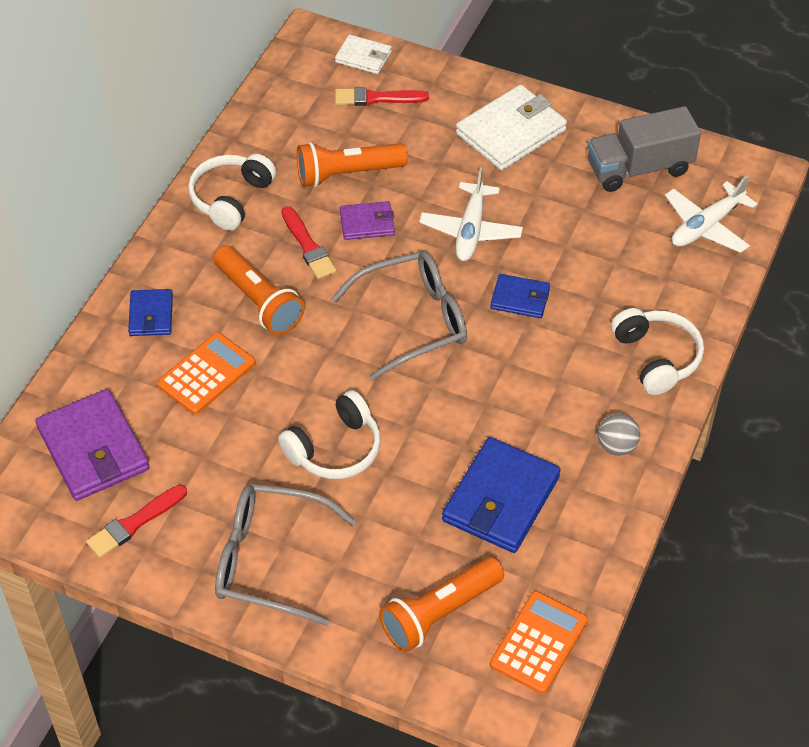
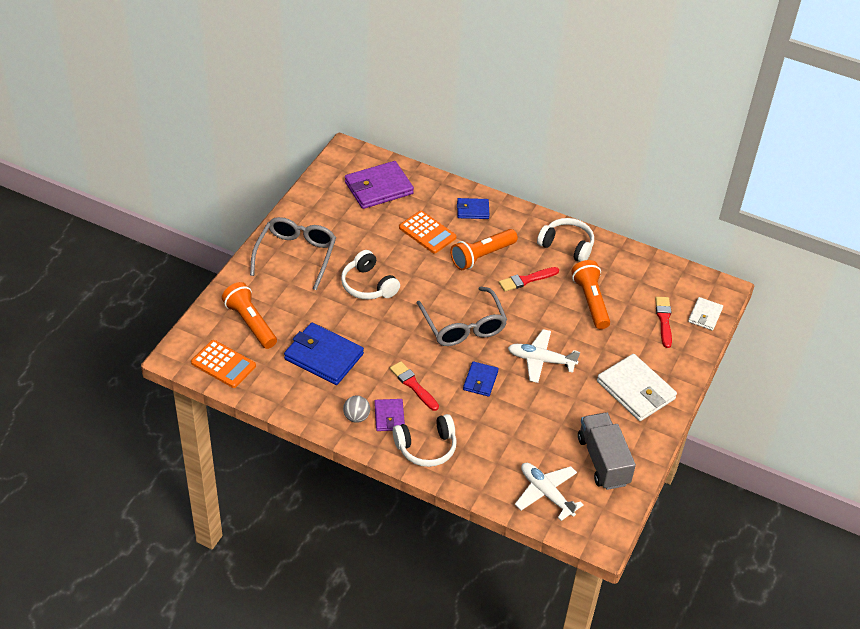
camera: 90 degrees right, 5 degrees down
(134, 523) = (328, 203): red brush -> red brush (413, 385)
(367, 223) = (547, 309): purple wallet -> purple wallet (389, 416)

